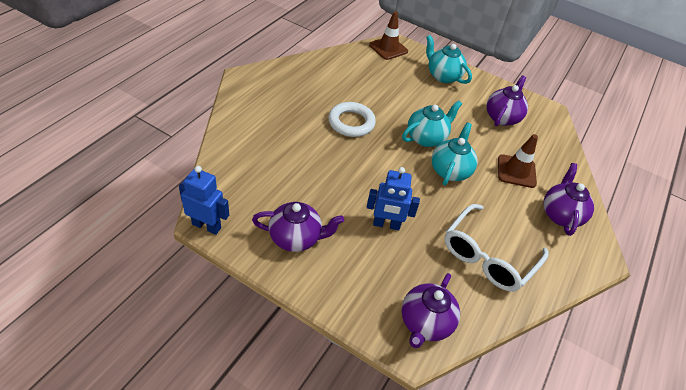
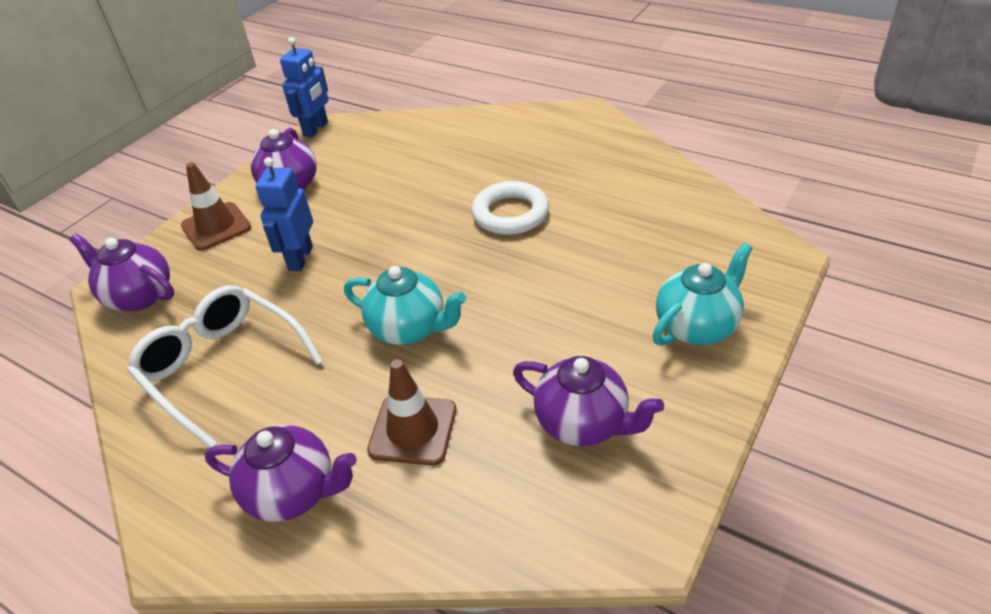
camera: 100 degrees right, 5 degrees down
(388, 48) = (755, 245): brown traffic cone -> brown traffic cone (216, 227)
(426, 138) = (489, 299): turquoise teapot -> none

